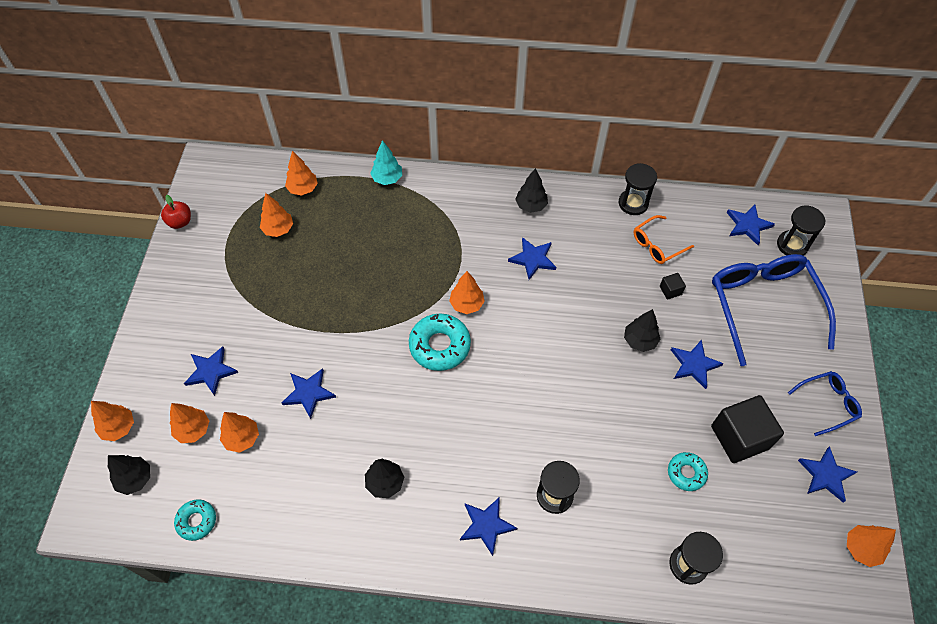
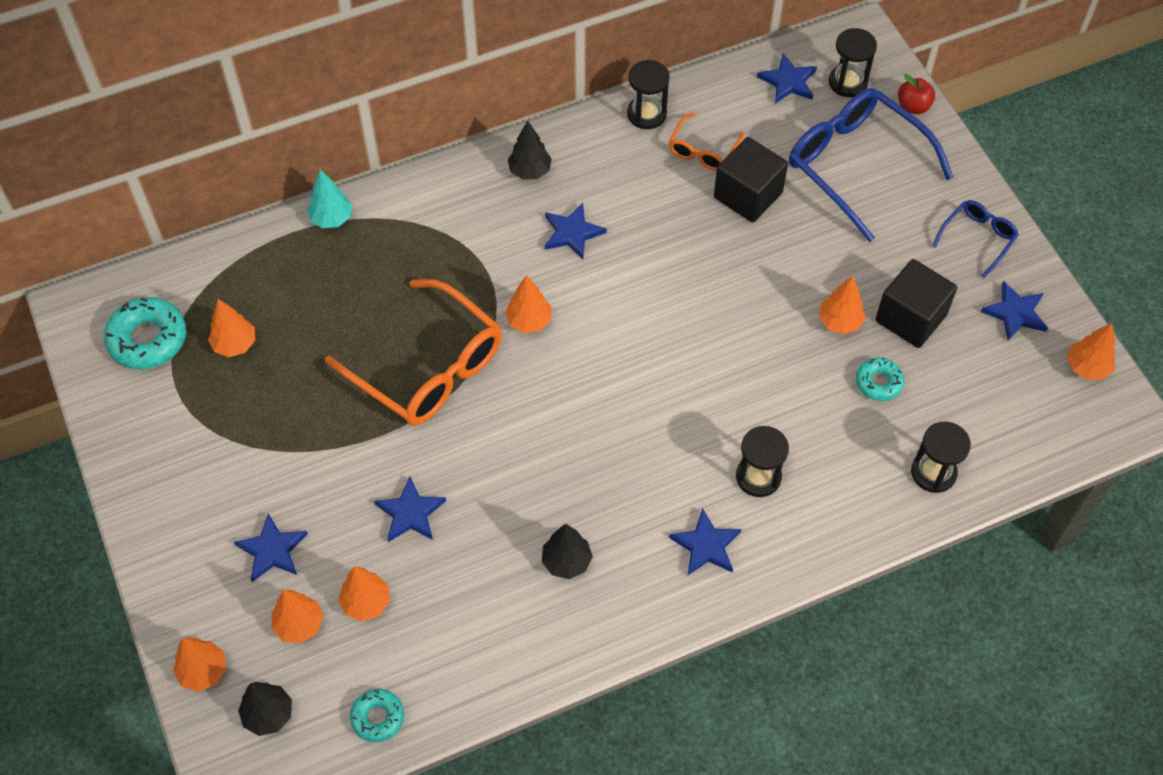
camera: 30 degrees left, 0 degrees up
(180, 222) = (96, 396): red apple -> red apple (913, 106)
(303, 189) = (231, 280): orange tree -> orange tree (839, 322)
(383, 302) = (427, 367): none -> orange glasses
(440, 346) = (528, 383): turquoise donut -> turquoise donut (148, 339)
(639, 341) = (748, 267): black tree -> none
(670, 290) = (748, 195): black cube -> black cube, size x2.30
(694, 365) = (820, 265): blue star -> none

